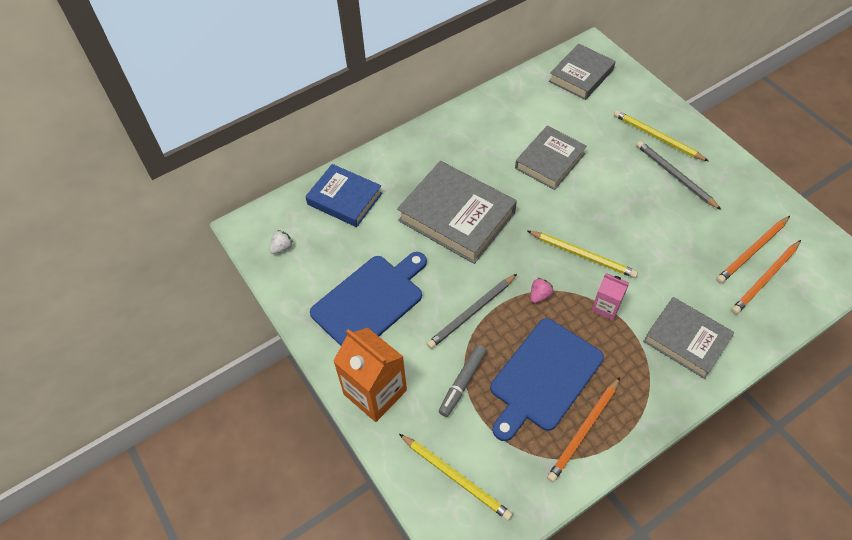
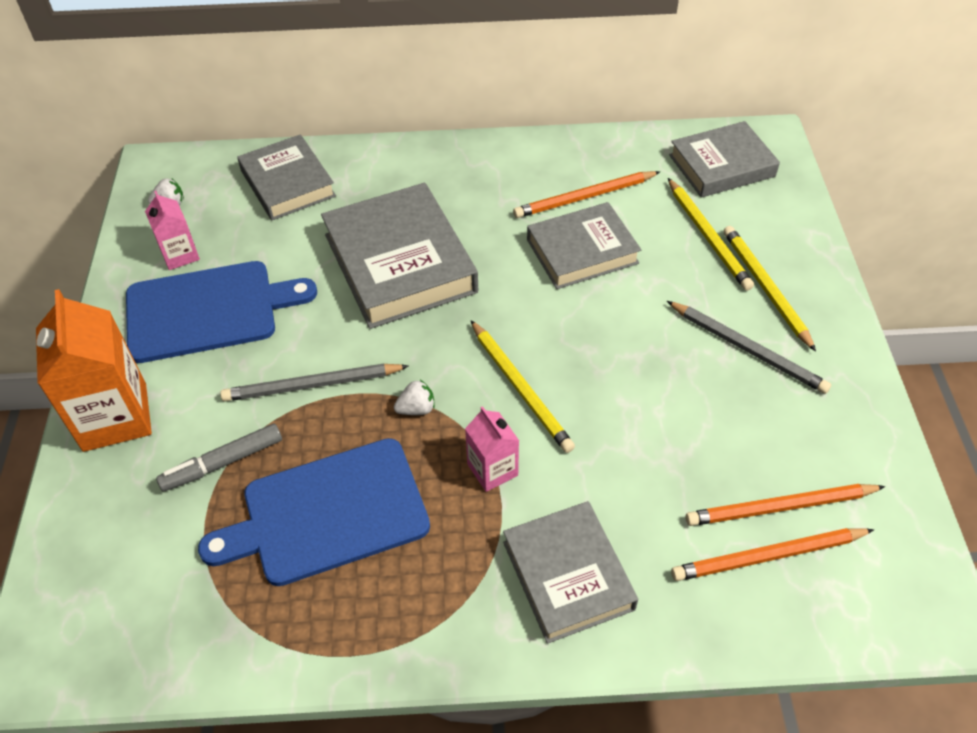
camera: 30 degrees right, 5 degrees down
(320, 276) = (180, 255): none -> pink carton
(344, 199) = (288, 183): blue book -> grey book
(456, 477) = (108, 572): yellow pencil -> yellow pencil (708, 236)
(539, 295) = (416, 409): pink strawberry -> white strawberry
(584, 431) = (316, 612): orange pencil -> orange pencil (584, 197)
(675, 176) = (747, 349): grey pencil -> grey pencil turned 135 degrees clockwise

